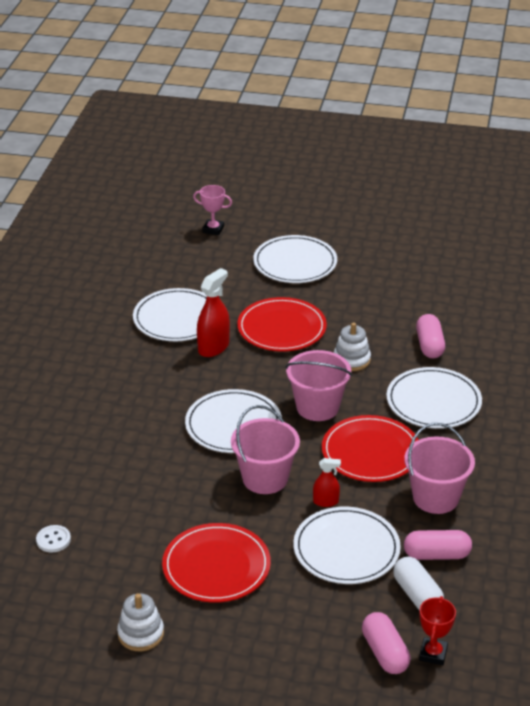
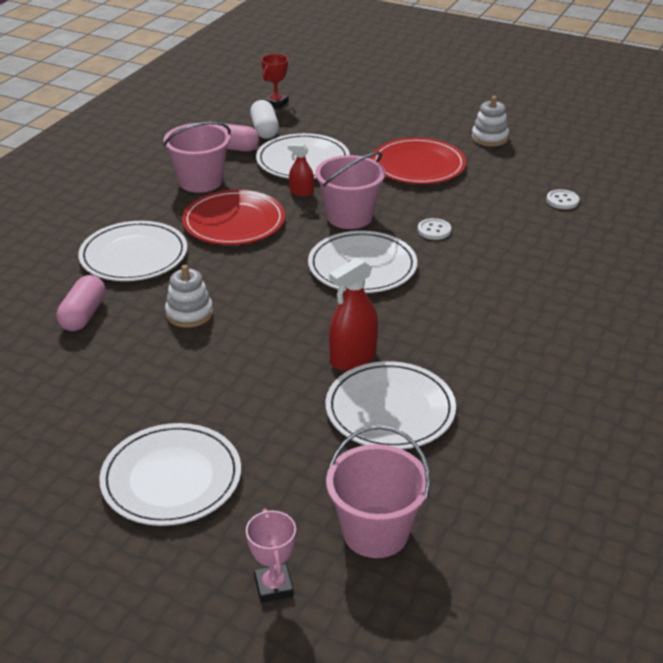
camera: 165 degrees left, 0 degrees up
(179, 476) = (434, 230): none -> white button
(213, 229) = (274, 587): pink trophy -> pink trophy turned 45 degrees clockwise
(281, 328) = (251, 369): red plate -> none
(317, 407) = (262, 269): pink bucket -> pink bucket (375, 532)
(385, 653) = (310, 107): pink capsule -> none

